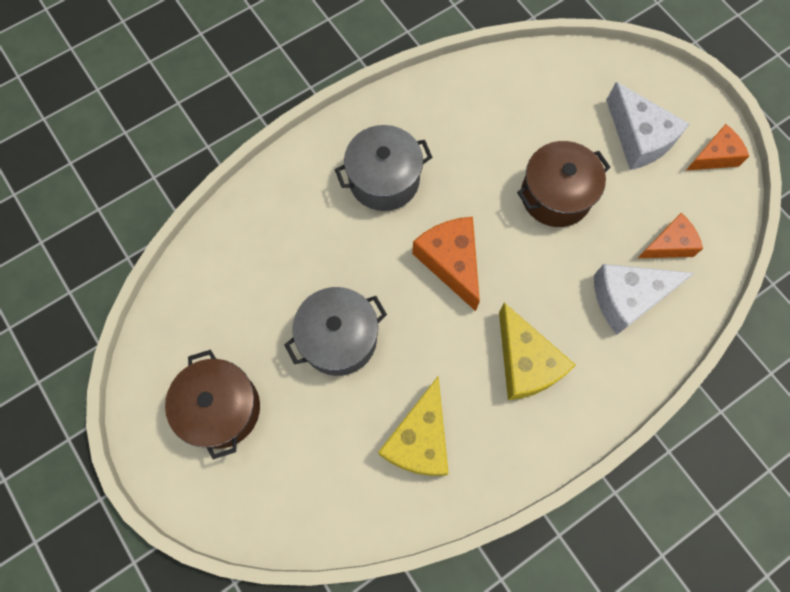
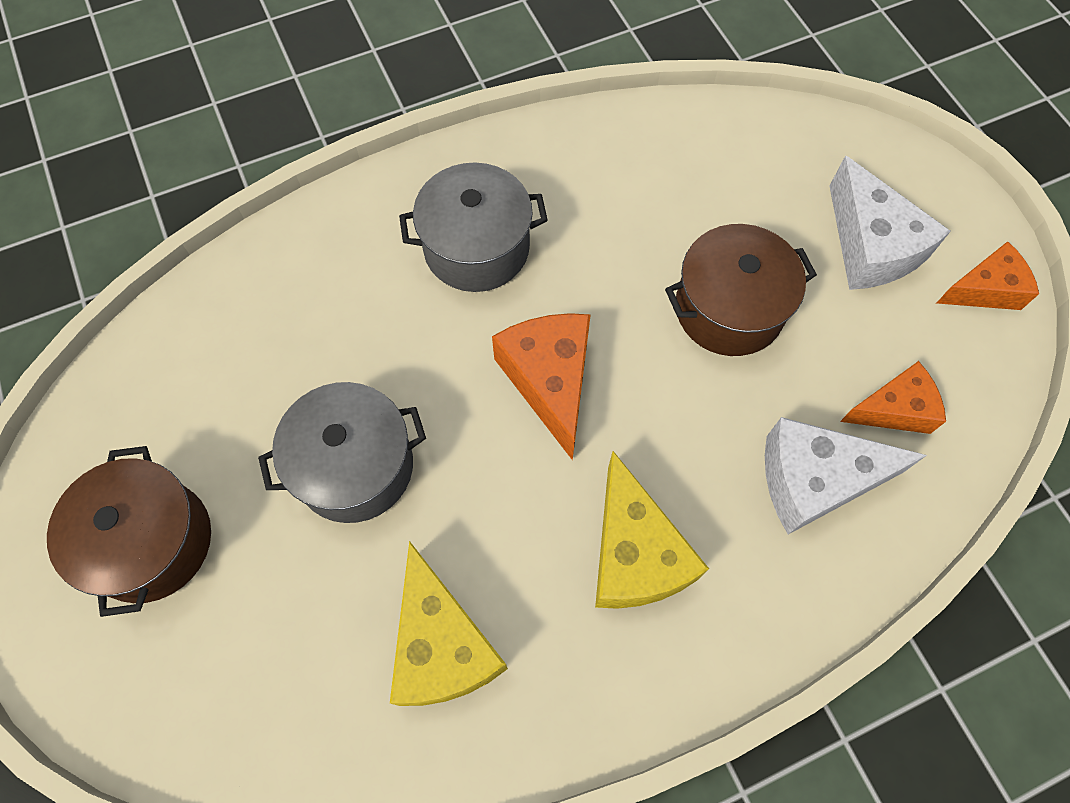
camera: 10 degrees right, 5 degrees down
(419, 439) = (442, 645): yellow cheese -> yellow cheese turned 45 degrees counterclockwise

